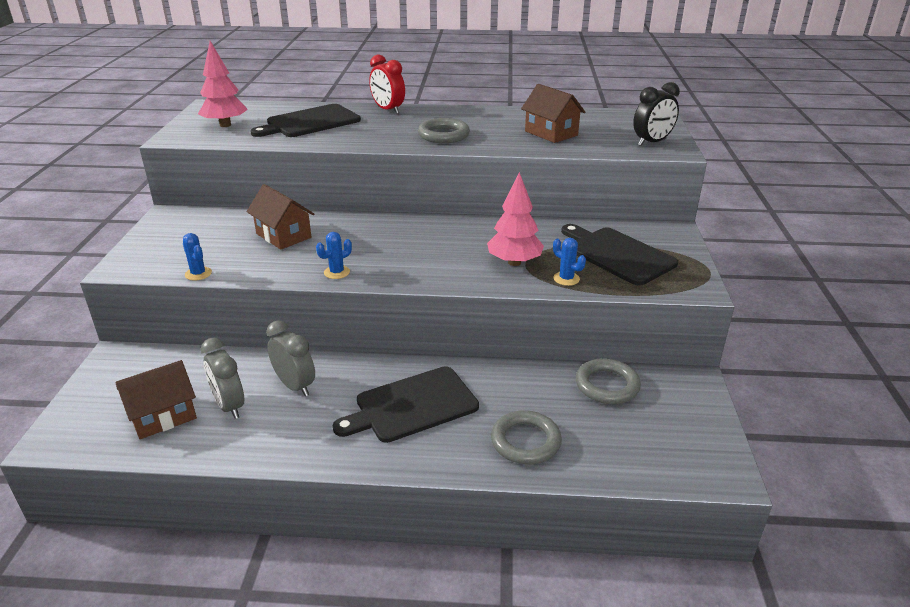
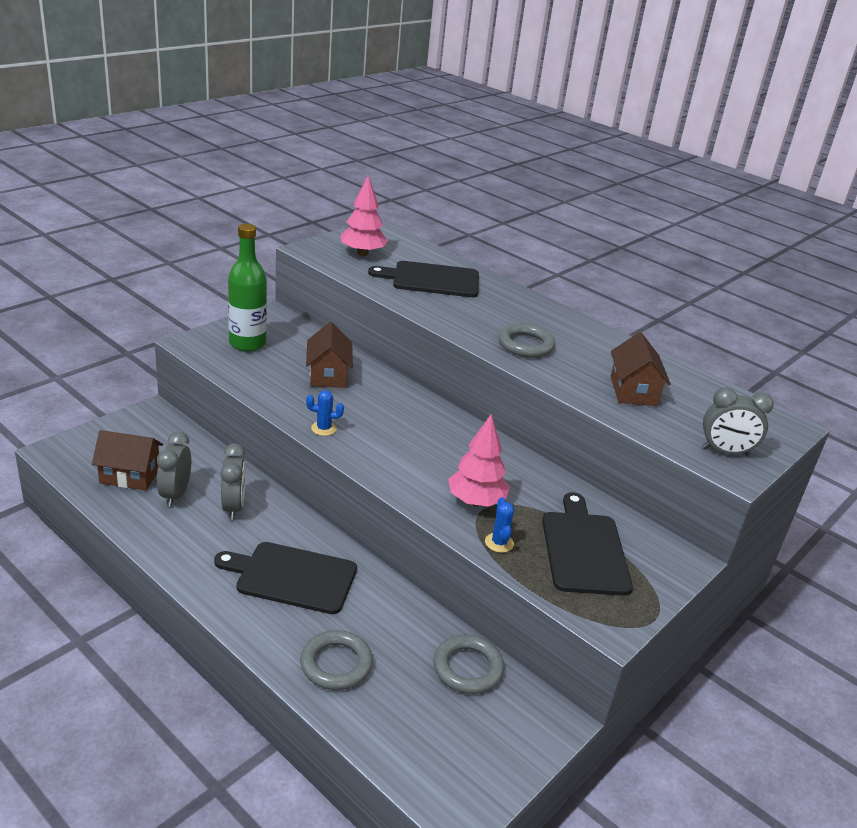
camera: 35 degrees right, 0 degrees up
(177, 244) = (247, 343): none -> green bottle
(198, 274) = (230, 375): blue cactus -> none
(388, 110) = (517, 296): red clock -> none
(652, 142) = (725, 452): black clock -> grey clock

